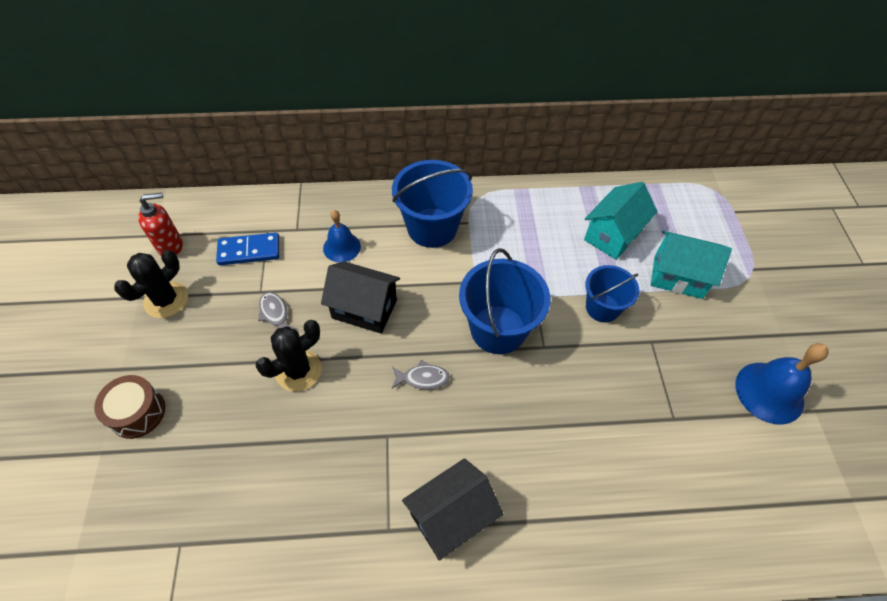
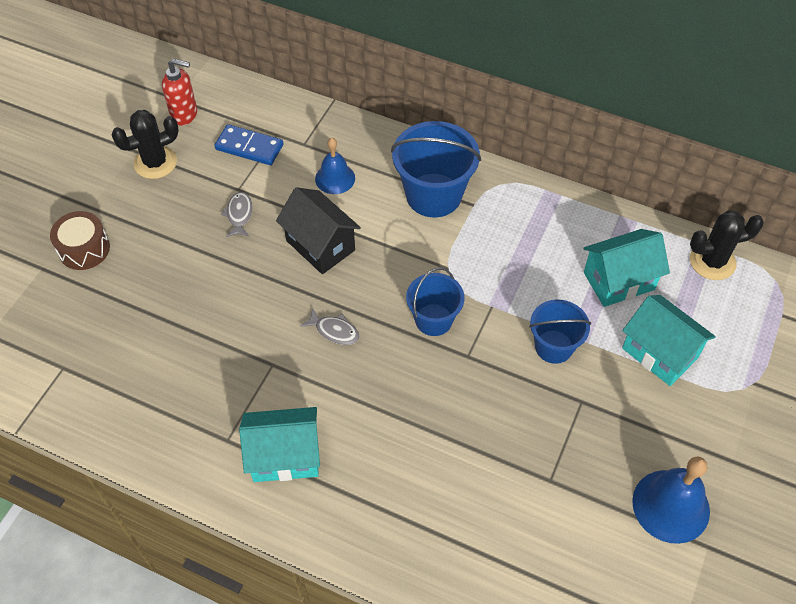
camera: 30 degrees right, 0 degrees up
(298, 370) = (230, 274): black cactus -> black cactus (712, 261)
(451, 517) = (285, 456): black house -> turquoise house
(498, 329) = (433, 320): blue bucket -> blue bucket, size x0.62

